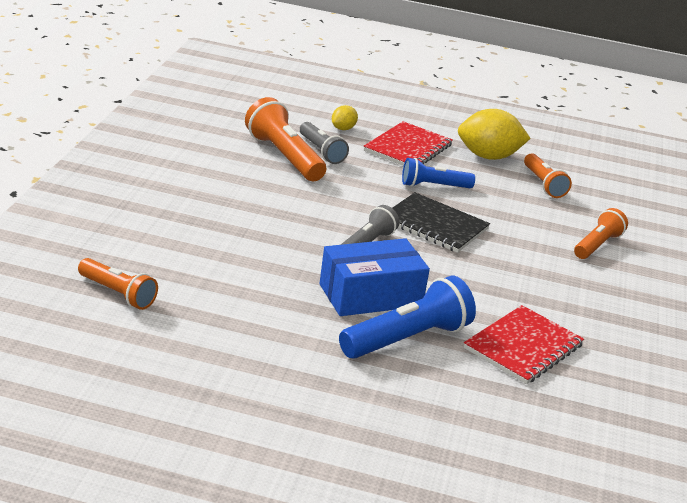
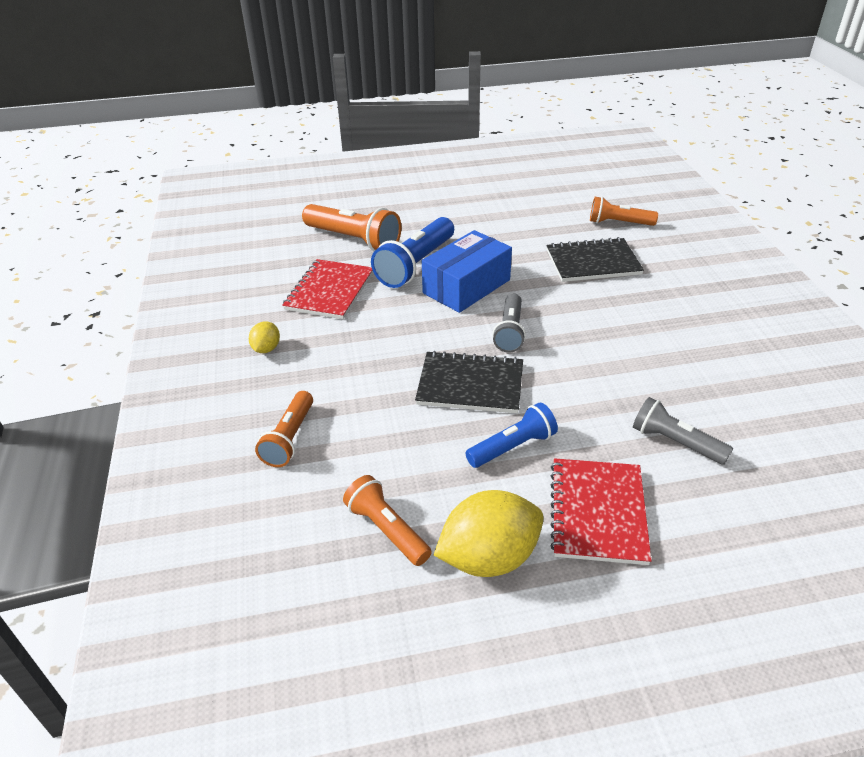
camera: 160 degrees right, 10 degrees up
(212, 267) = (593, 262): none -> black notebook
(284, 156) = (696, 410): orange flashlight -> orange flashlight (354, 240)
(343, 128) = (705, 508): yellow lemon -> yellow lemon (266, 349)

